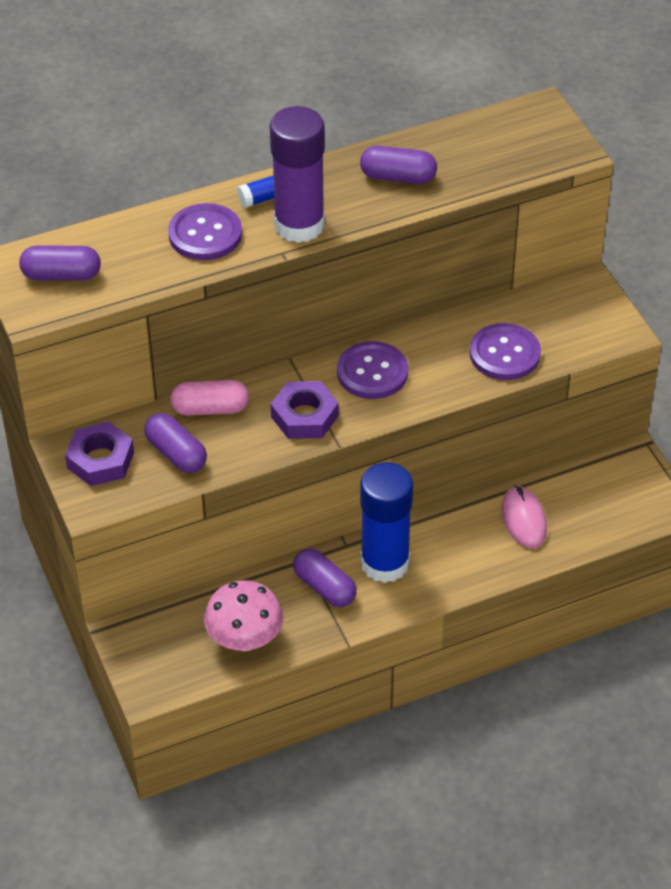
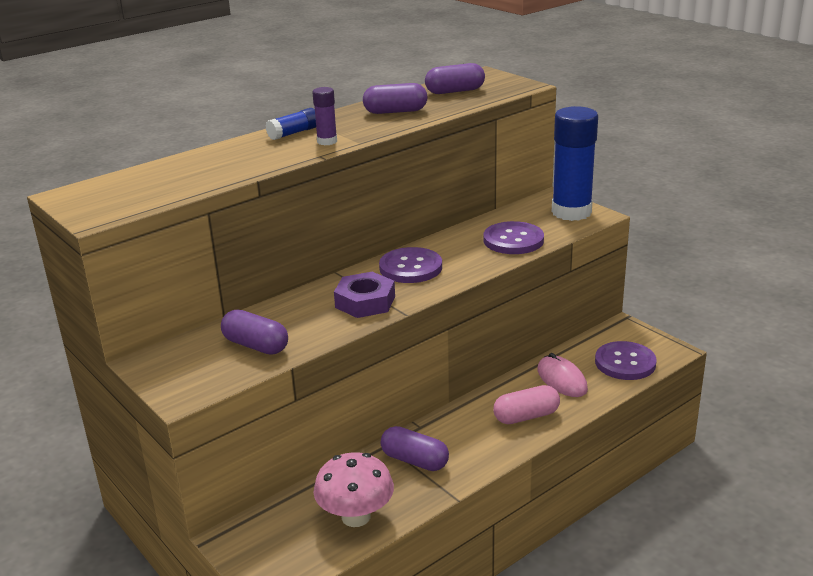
camera: 15 degrees left, 20 degrees down
(61, 275) = (119, 194): purple capsule -> purple capsule (455, 91)
(100, 460) = (182, 363): purple nut -> none
(205, 234) = (246, 156): purple button -> purple button (625, 363)
(210, 408) = (277, 312): pink capsule -> pink capsule (526, 416)
(299, 225) = (327, 141): purple glue stick -> purple glue stick, size x0.46
(385, 563) = (460, 432): blue glue stick -> blue glue stick (571, 212)

